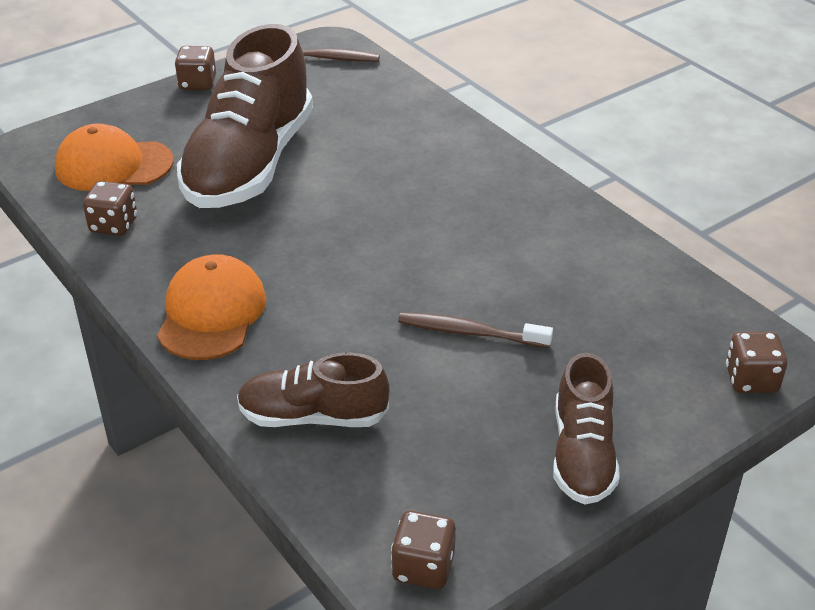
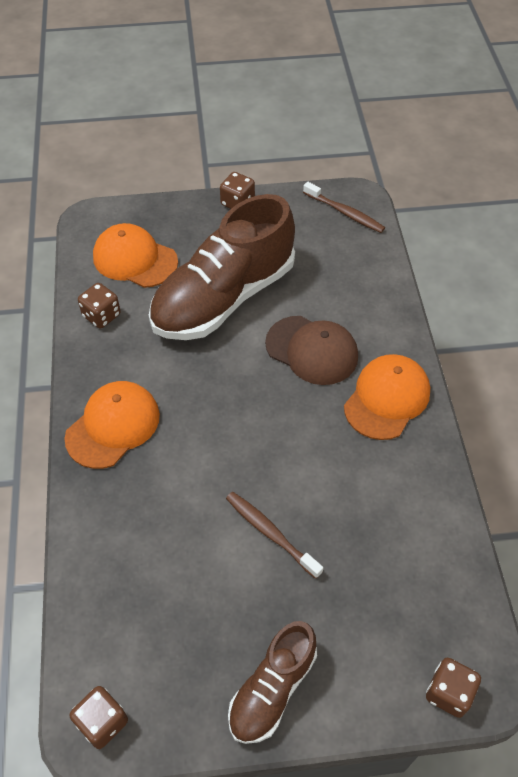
camera: 30 degrees right, 15 degrees up
(313, 416) = (118, 552): brown shoe -> none
(385, 174) = (312, 350): none -> brown cap
(496, 185) = (387, 398): none -> orange cap

